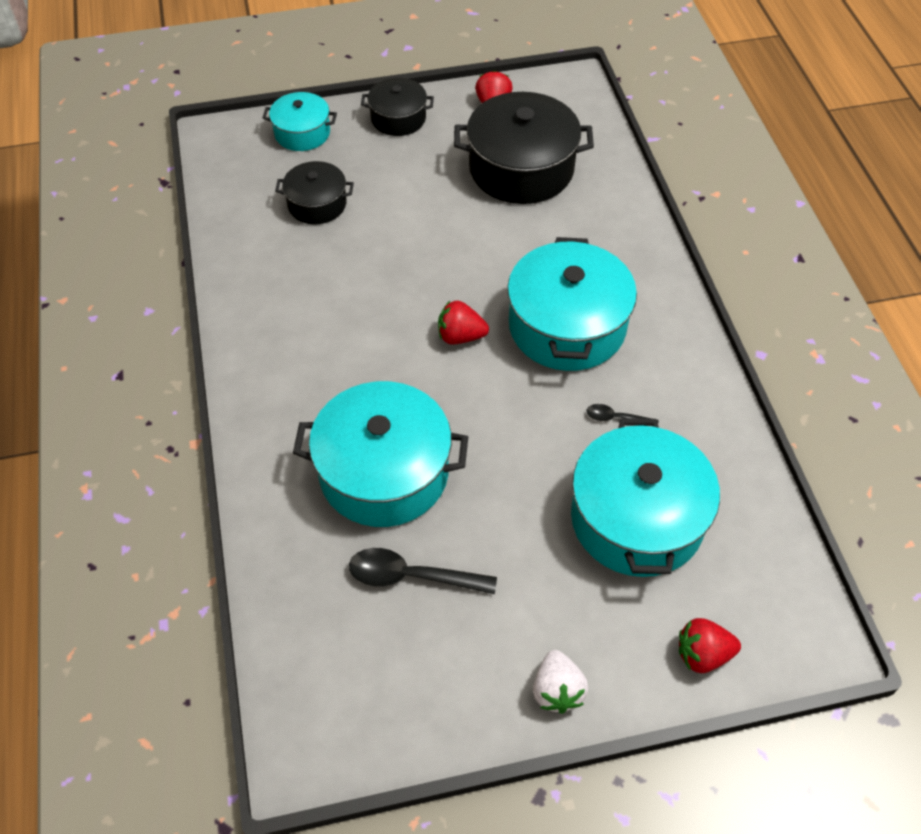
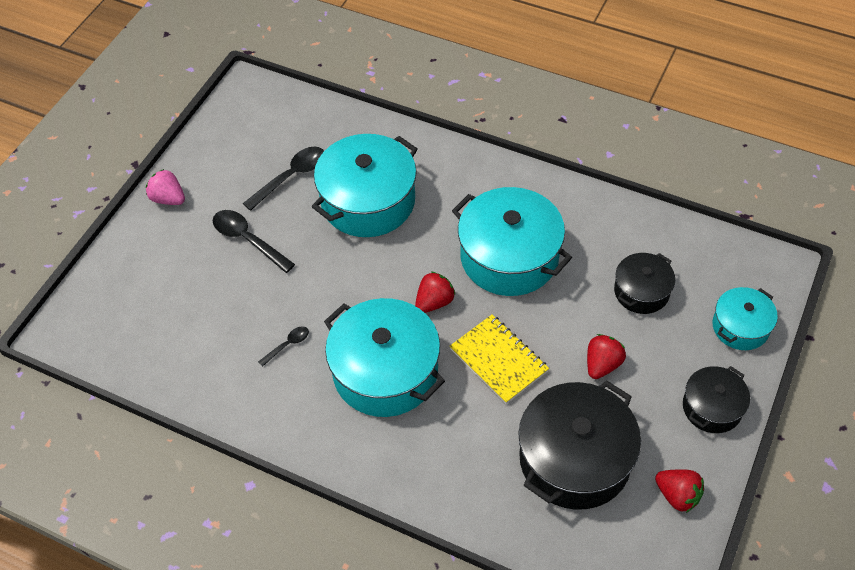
camera: 130 degrees right, 0 degrees up
(478, 258) = (498, 360): none -> yellow notebook
(535, 550) = (248, 240): none -> black spoon
(557, 690) = (168, 199): white strawberry -> pink strawberry
(637, 518) = (214, 303): turquoise pot -> turquoise pot (509, 257)
(703, 654) = (114, 274): red strawberry -> red strawberry (602, 364)

